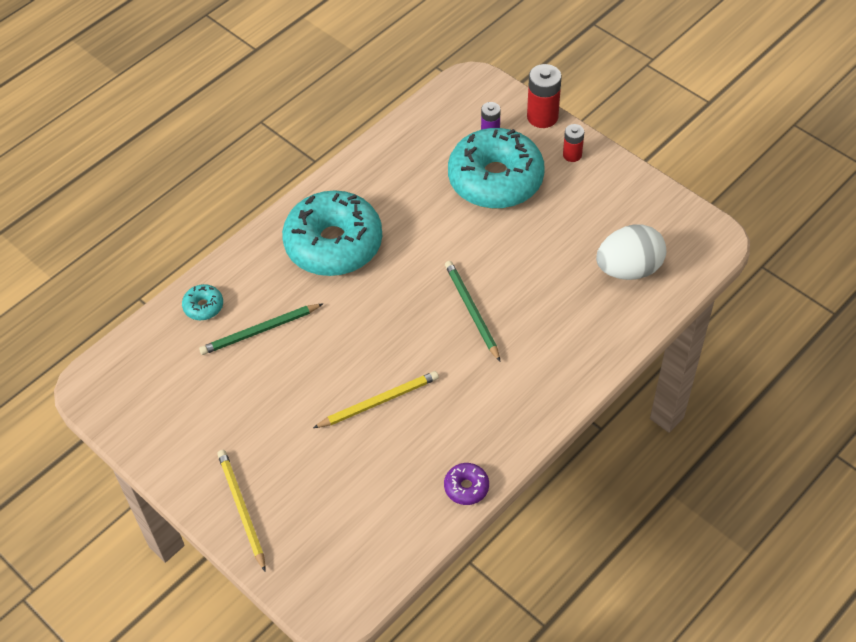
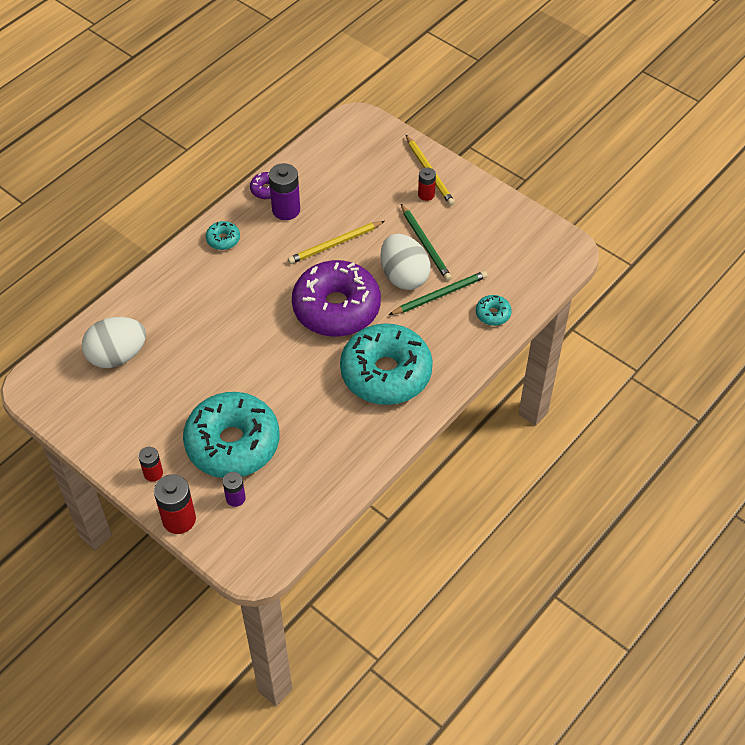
camera: 175 degrees right, 0 degrees up
(252, 472) = (426, 194): none -> red battery
(298, 356) = (404, 276): none -> white egg
(382, 318) = (336, 308): none -> purple donut
(440, 454) = (286, 210): none -> purple battery
(472, 311) = (259, 315): green pencil -> green pencil (425, 244)
(520, 412) = (223, 239): none -> turquoise donut

